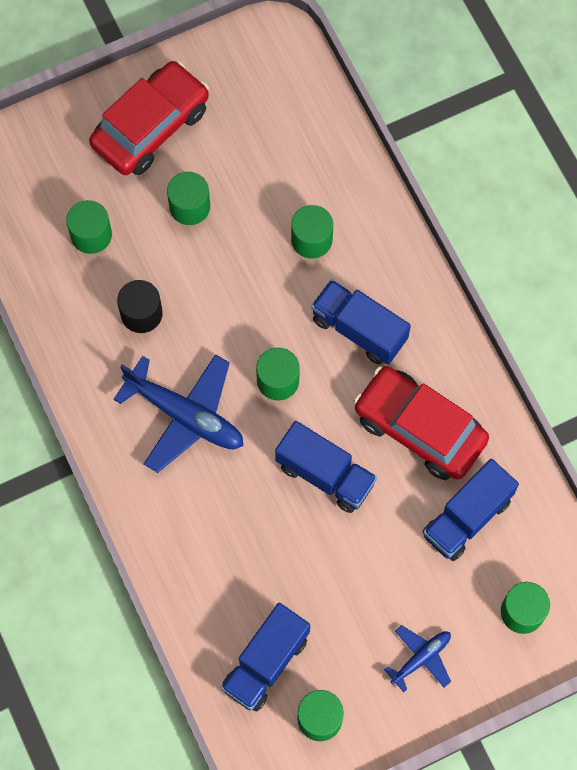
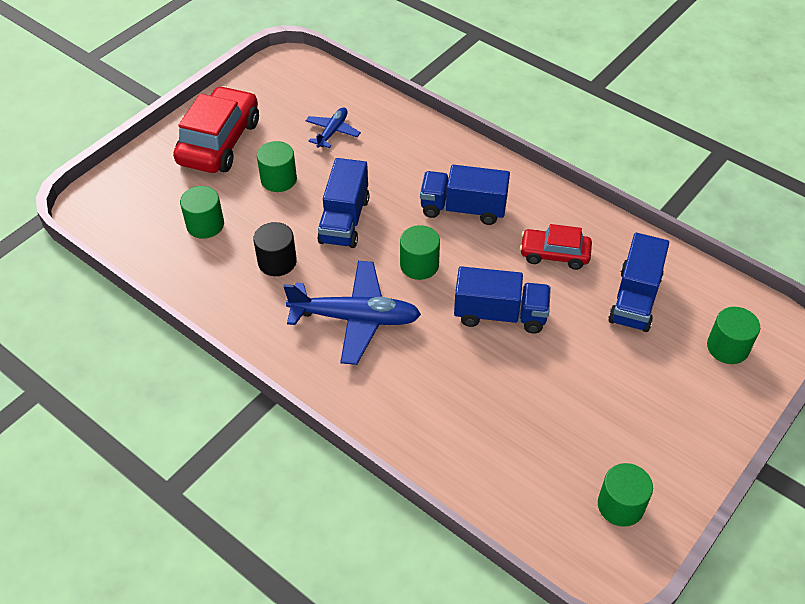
camera: 25 degrees left, 20 degrees down
(266, 663) = (542, 480): blue truck -> blue truck (344, 220)
(311, 240) = (389, 167): green cylinder -> none
(419, 428) = (554, 254): red car -> red car, size x0.58
(421, 658) = (672, 417): blue plane -> blue plane (332, 132)

